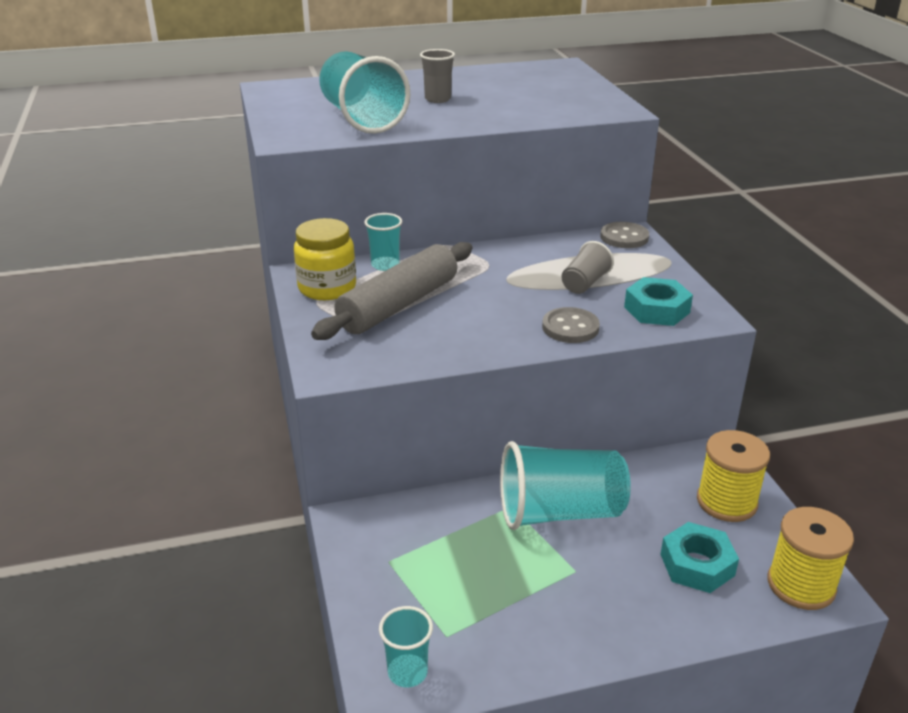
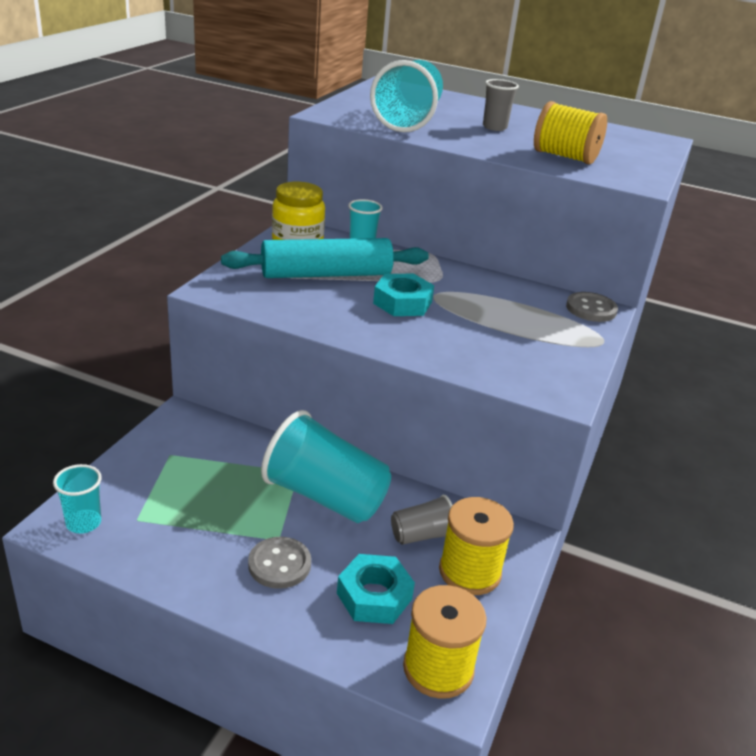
camera: 35 degrees right, 0 degrees up
(398, 305) = (326, 274): grey rolling pin -> turquoise rolling pin
(534, 107) = (565, 157): none -> yellow spool
(570, 327) = (426, 346): grey button -> grey button (279, 564)
(584, 283) = (494, 324): grey cup -> grey cup (422, 535)
(657, 309) = (522, 368): turquoise nut -> turquoise nut (402, 303)

